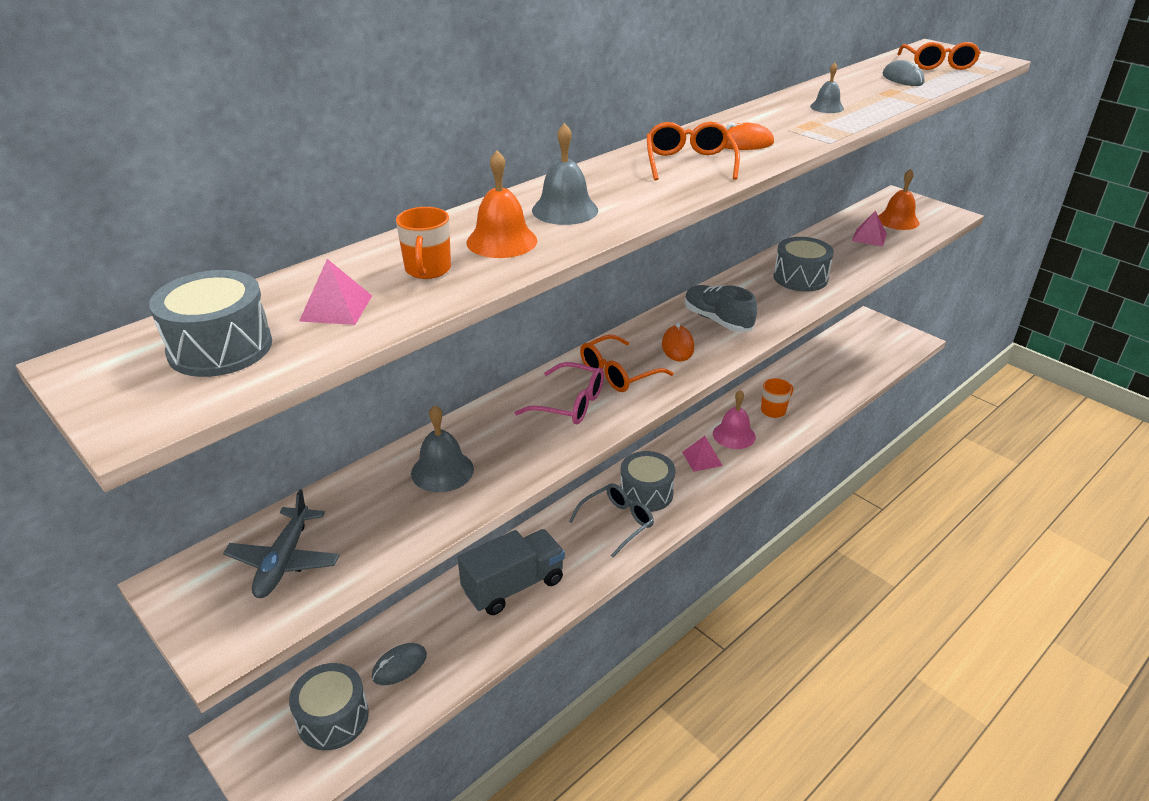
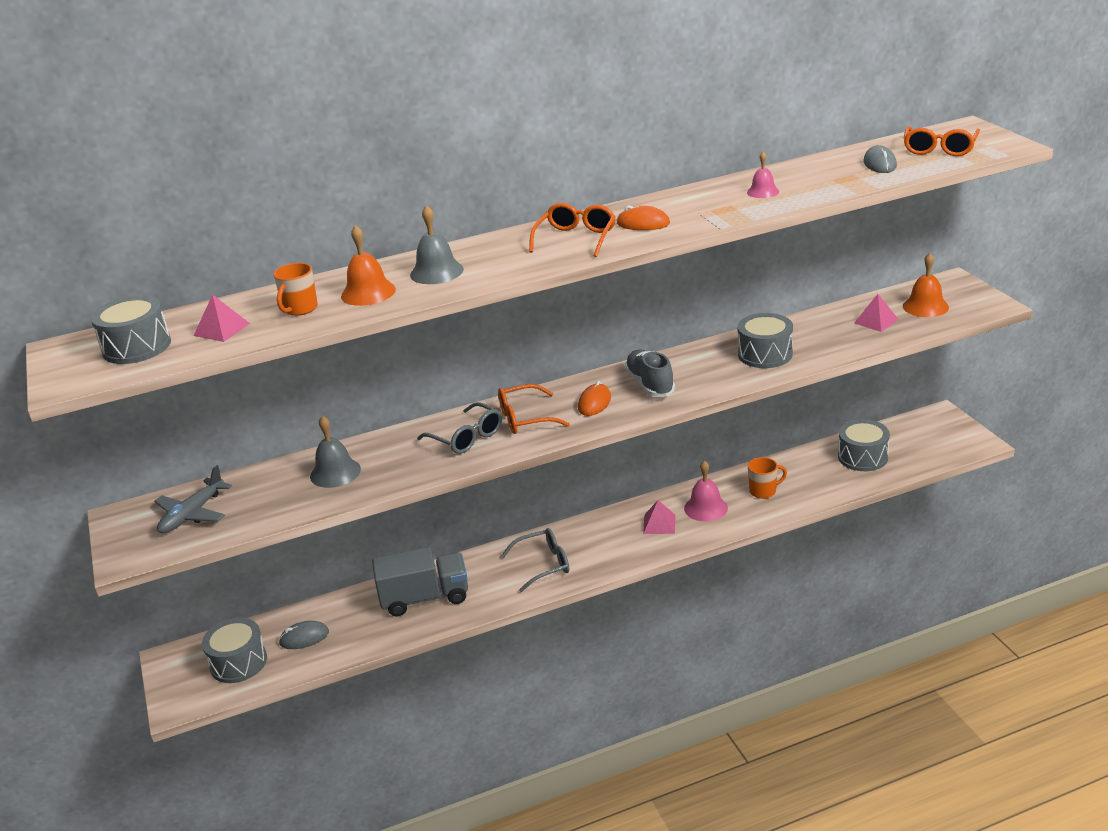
camera: 25 degrees right, 5 degrees down
(569, 404) = (466, 437): pink glasses -> grey glasses
(646, 493) = (586, 545): grey drum -> grey drum (862, 457)
(826, 107) = (763, 192): grey bell -> pink bell

